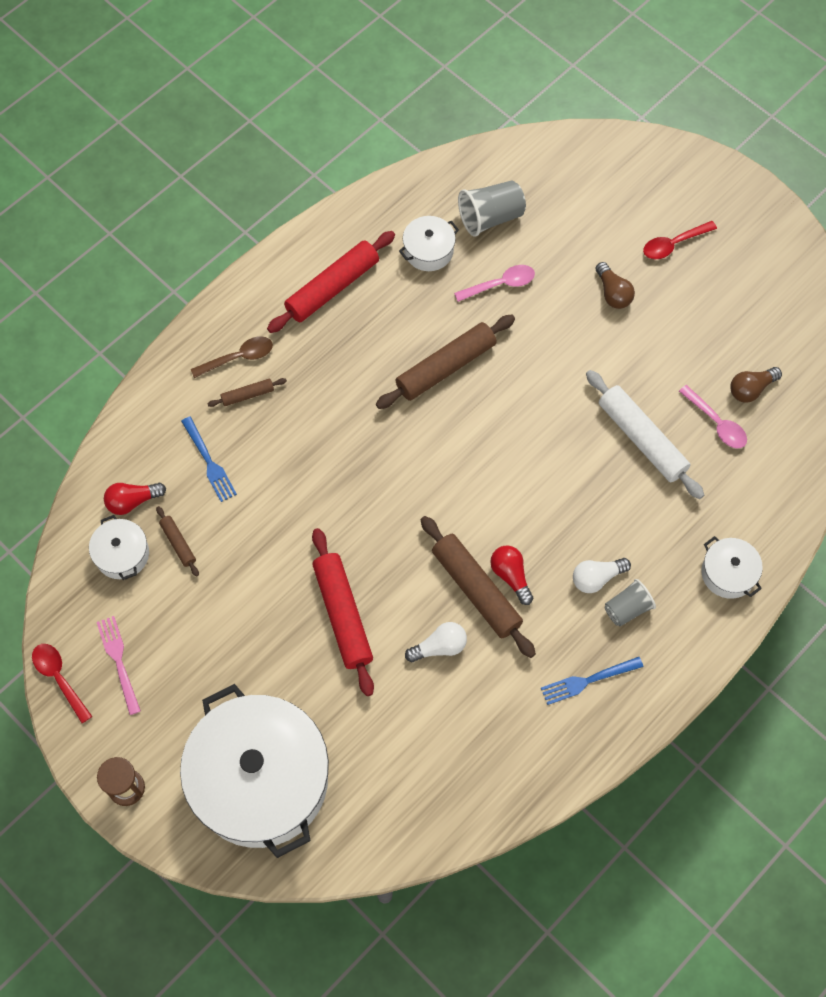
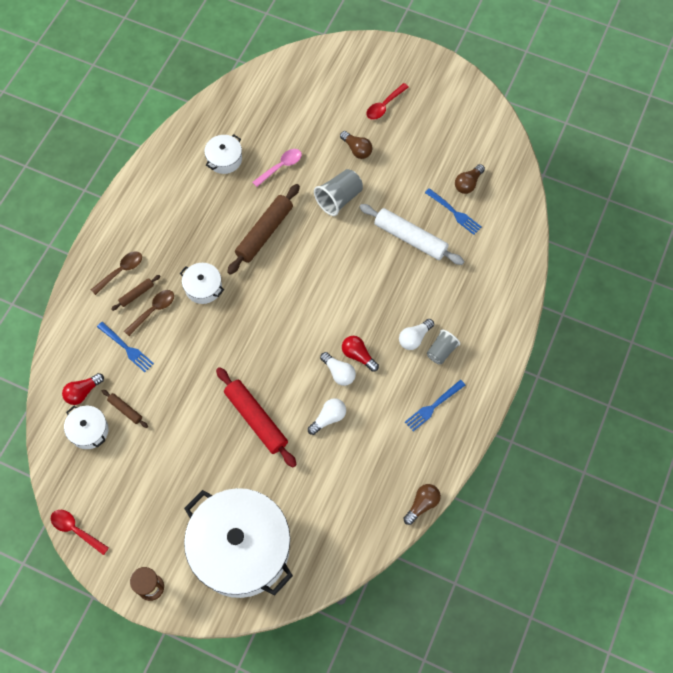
camera: 20 degrees left, 0 degrees up
(119, 661) = (113, 504): pink fork -> none
(261, 424) = (153, 311): none -> brown spoon
(332, 287) = (168, 204): red rolling pin -> none
(476, 590) = (339, 373): brown rolling pin -> white light bulb
(490, 218) = (258, 125): grey cup -> grey cup (339, 199)
(523, 809) = (422, 504): none -> brown light bulb
(716, 423) = (454, 212): pink spoon -> blue fork
(728, 573) = (497, 306): white pot -> white pot (203, 287)

